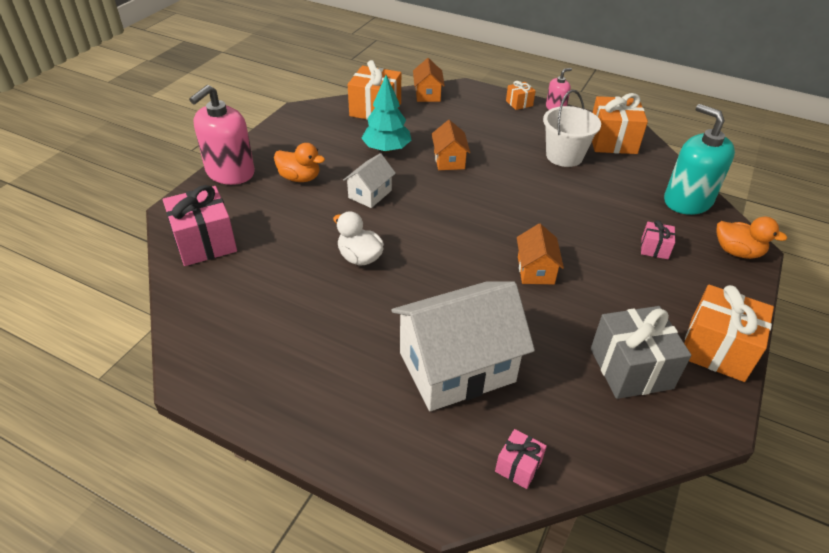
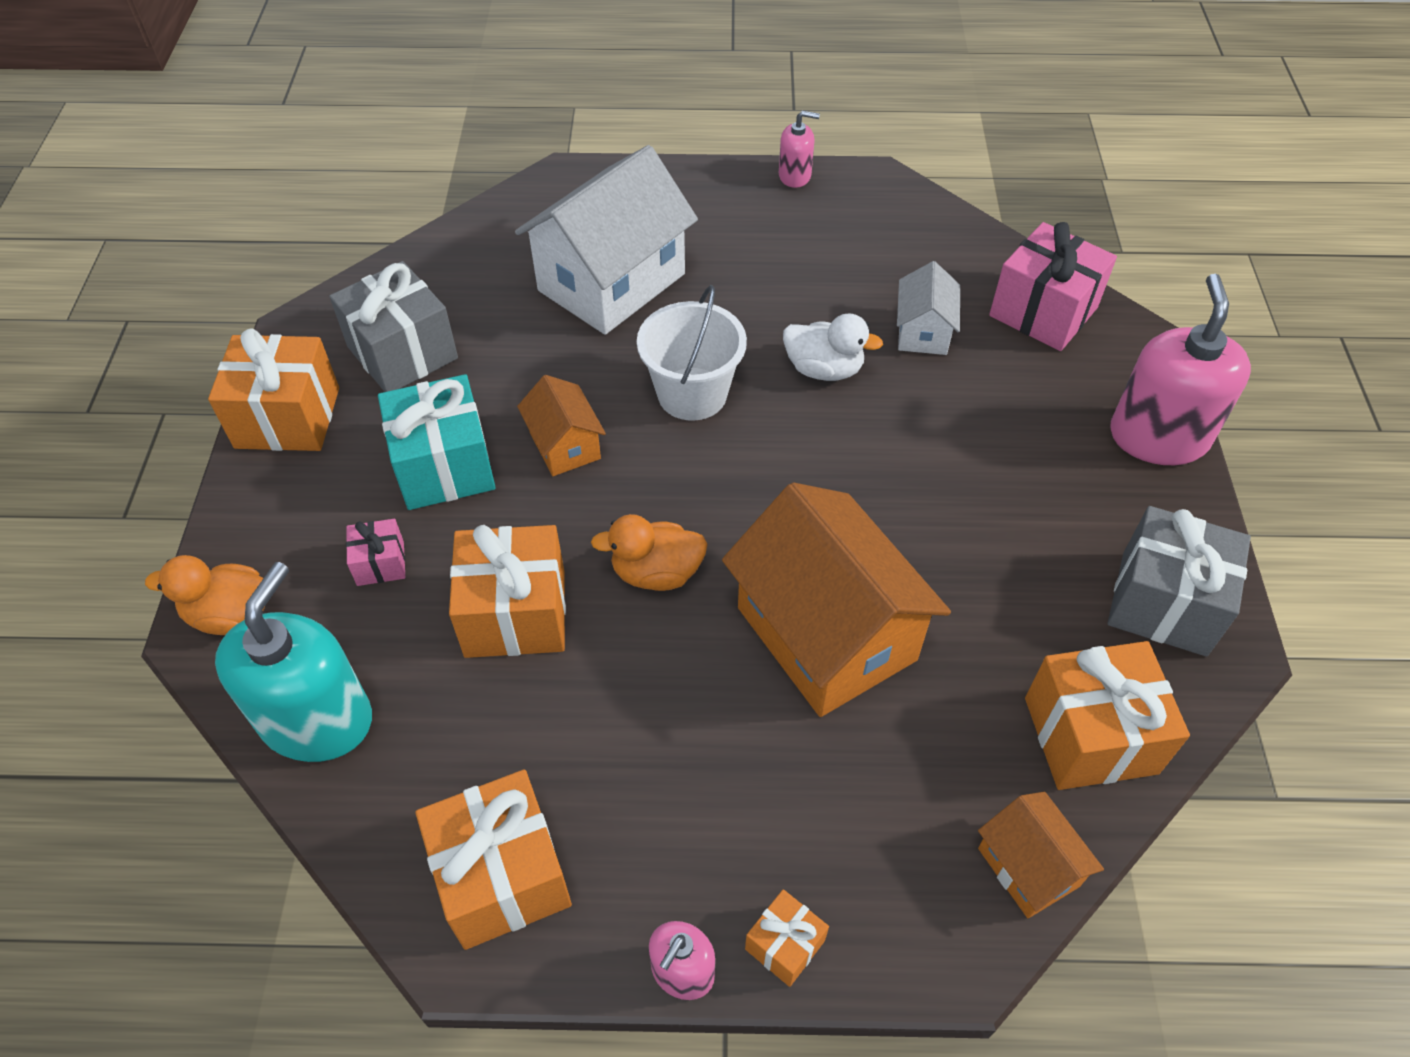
camera: 155 degrees right, 10 degrees up
(249, 410) = (795, 176): none -> pink soap dispenser
(300, 178) = (1042, 472): orange duck -> orange duck (656, 572)
(305, 128) = (1164, 603): none -> grey gift
(370, 194) = (902, 486): white house -> white house (923, 332)
(386, 149) = (962, 611): turquoise tree -> none
(449, 160) = (826, 633): orange house -> orange house, size x2.04
(518, 466) = (507, 220): pink gift -> none
(564, 156) = (600, 758): white bucket -> white bucket (692, 394)
(587, 208) = (515, 613): none -> orange gift
(611, 283) = (444, 466): none -> turquoise gift
(687, 201) = (317, 720): turquoise soap dispenser -> turquoise soap dispenser turned 105 degrees counterclockwise

